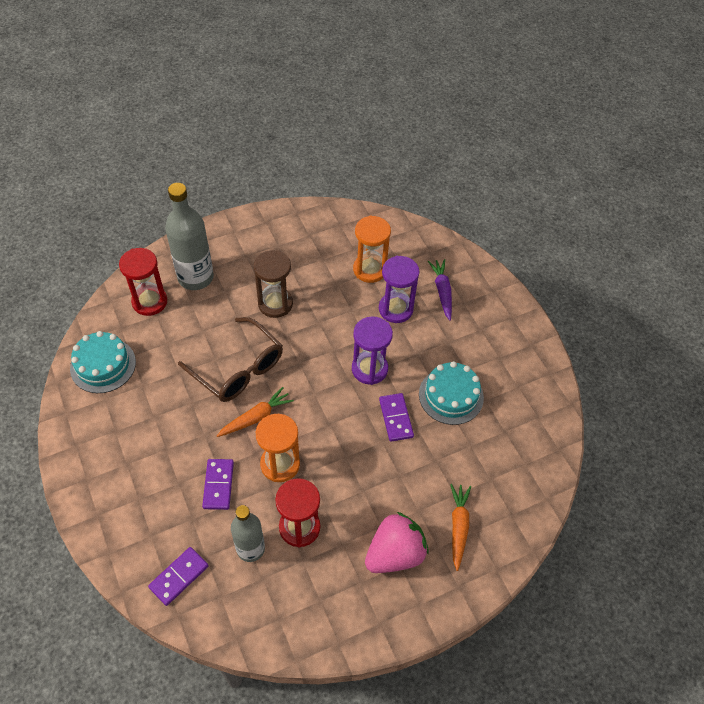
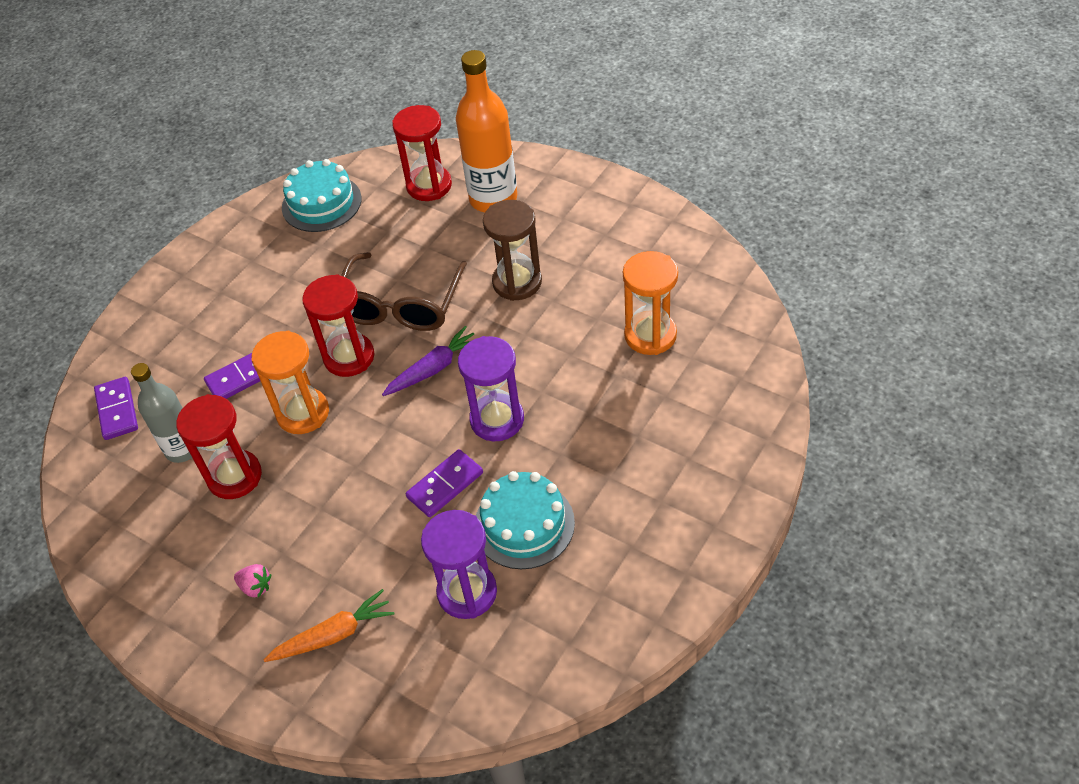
camera: 65 degrees right, 5 degrees down
(179, 577) = (117, 410): purple domino -> purple domino turned 60 degrees clockwise
(195, 277) = (493, 199): grey bottle -> orange bottle
(256, 417) = (349, 357): orange carrot -> red hourglass
(395, 309) = (611, 394): purple hourglass -> purple hourglass (467, 592)
(395, 553) = (256, 587): pink strawberry -> pink strawberry, size x0.42
(442, 291) = (685, 426): purple carrot -> purple carrot (433, 368)

